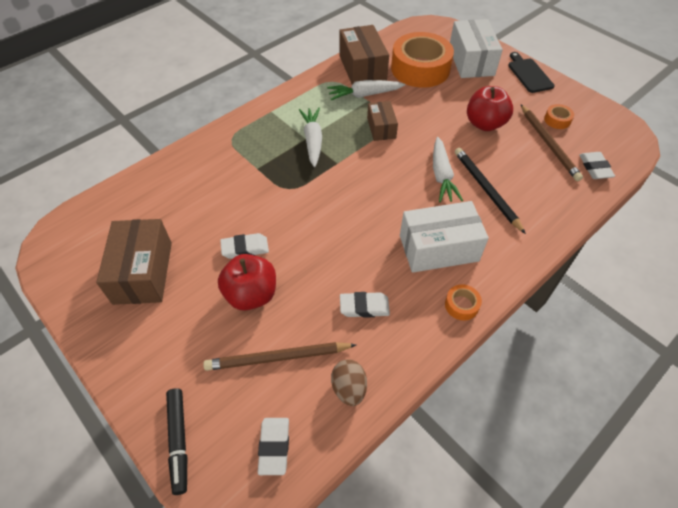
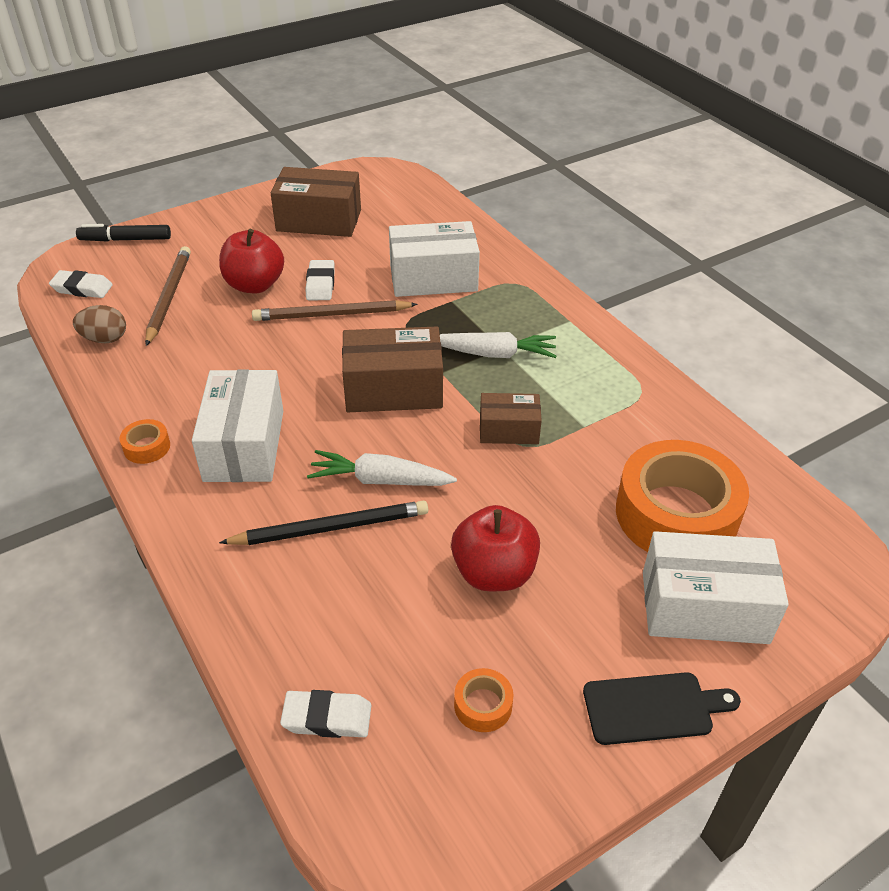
camera: 100 degrees right, 10 degrees down
(230, 181) = (433, 278): none -> white box
(362, 68) = (678, 433): brown box -> brown box (393, 389)
(364, 95) = (599, 424): white carrot -> none
(364, 307) = (192, 363): white eraser -> none
(548, 144) = (415, 661): brown pencil -> brown pencil (331, 315)

